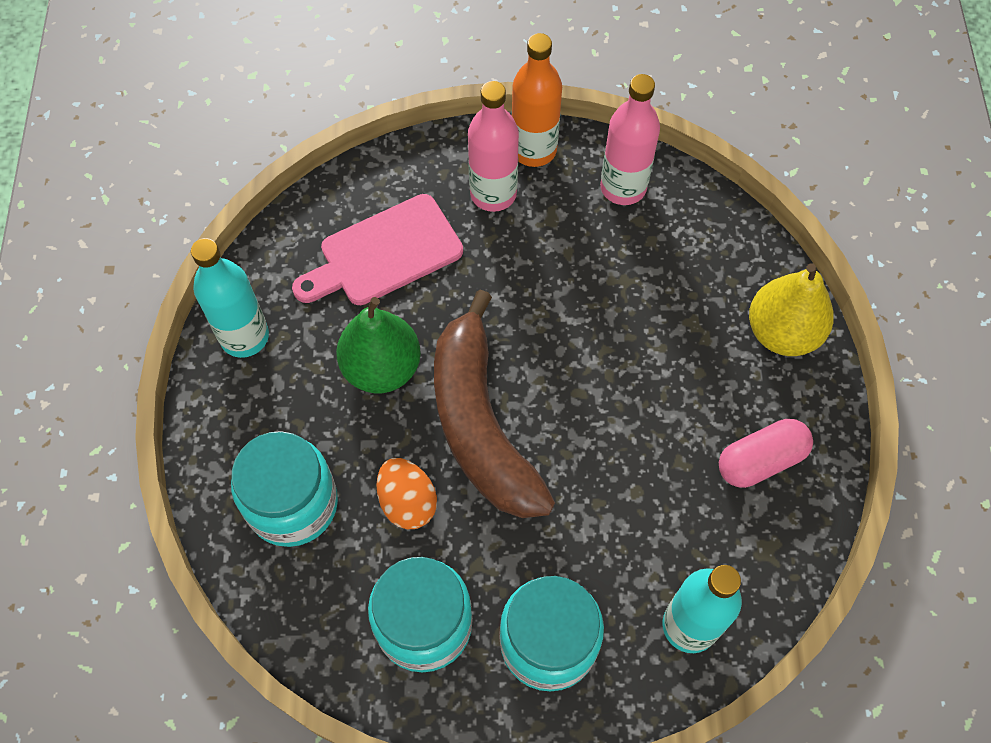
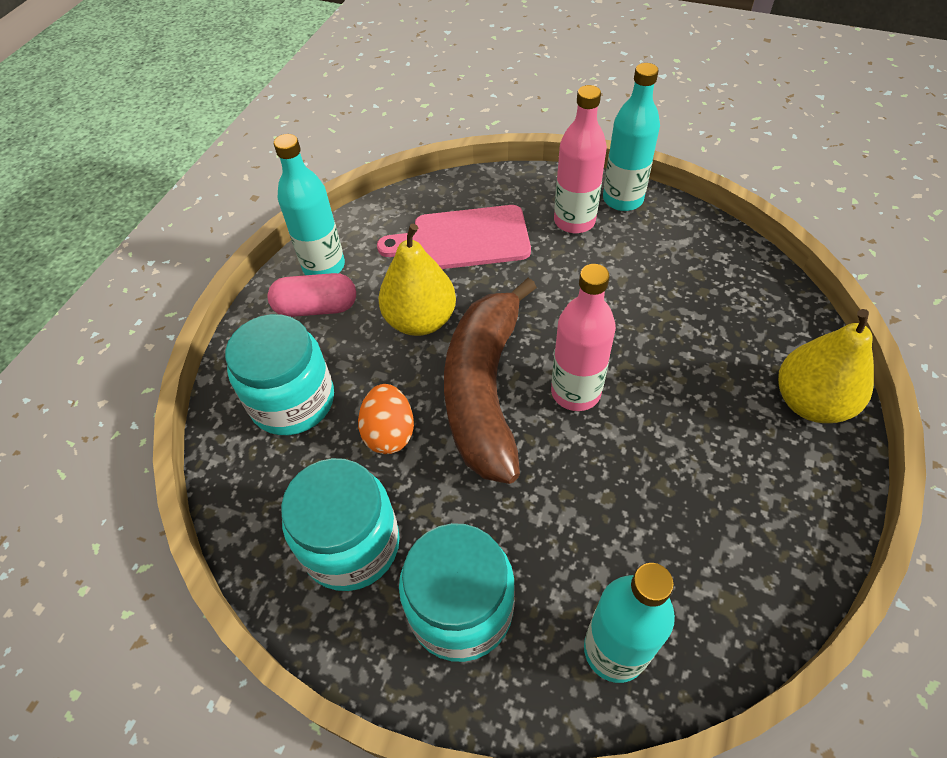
camera: 25 degrees right, 10 degrees down
(382, 368) = (420, 320): green pear -> yellow pear
(534, 150) = (622, 199): orange bottle -> turquoise bottle
(623, 187) = (692, 245): pink bottle -> pink bottle (575, 392)
(760, 460) = (750, 512): pink capsule -> pink capsule (316, 308)

